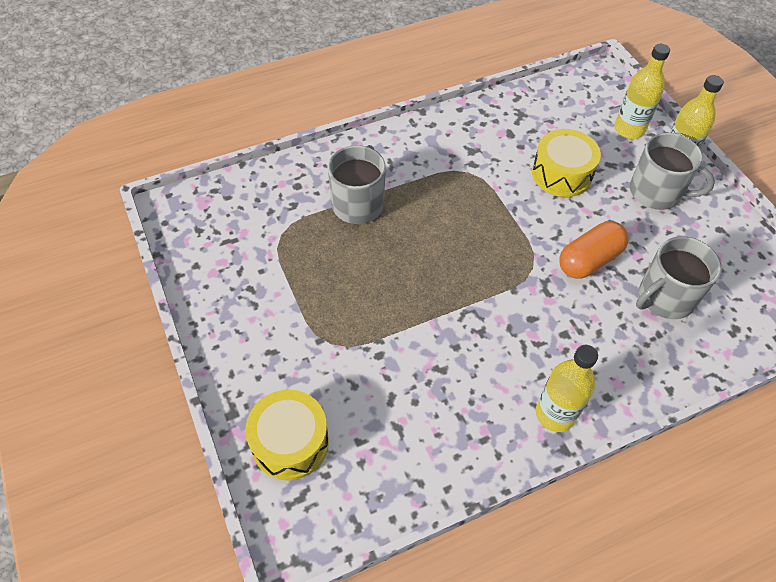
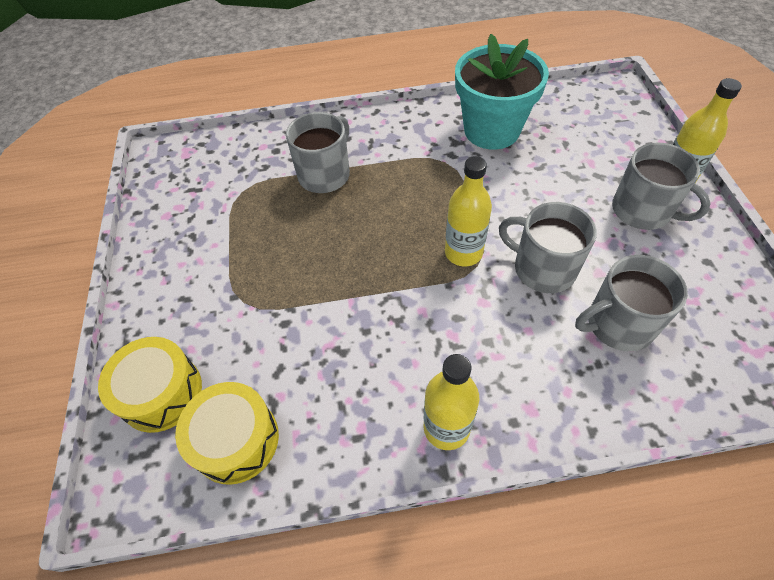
camera: 20 degrees right, 0 degrees up
(501, 133) = (491, 130): none -> turquoise flower pot
(561, 174) = (541, 177): yellow drum -> yellow drum (236, 440)
(589, 260) = (542, 268): orange capsule -> grey mug
(629, 129) = (630, 144): yellow bottle -> yellow bottle (463, 253)

